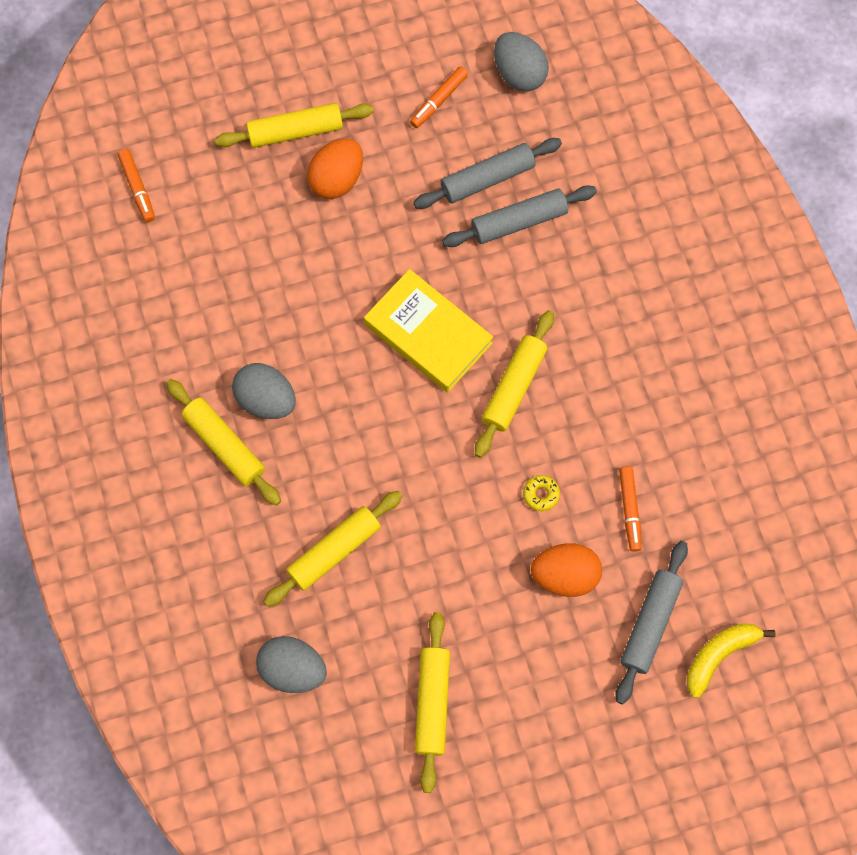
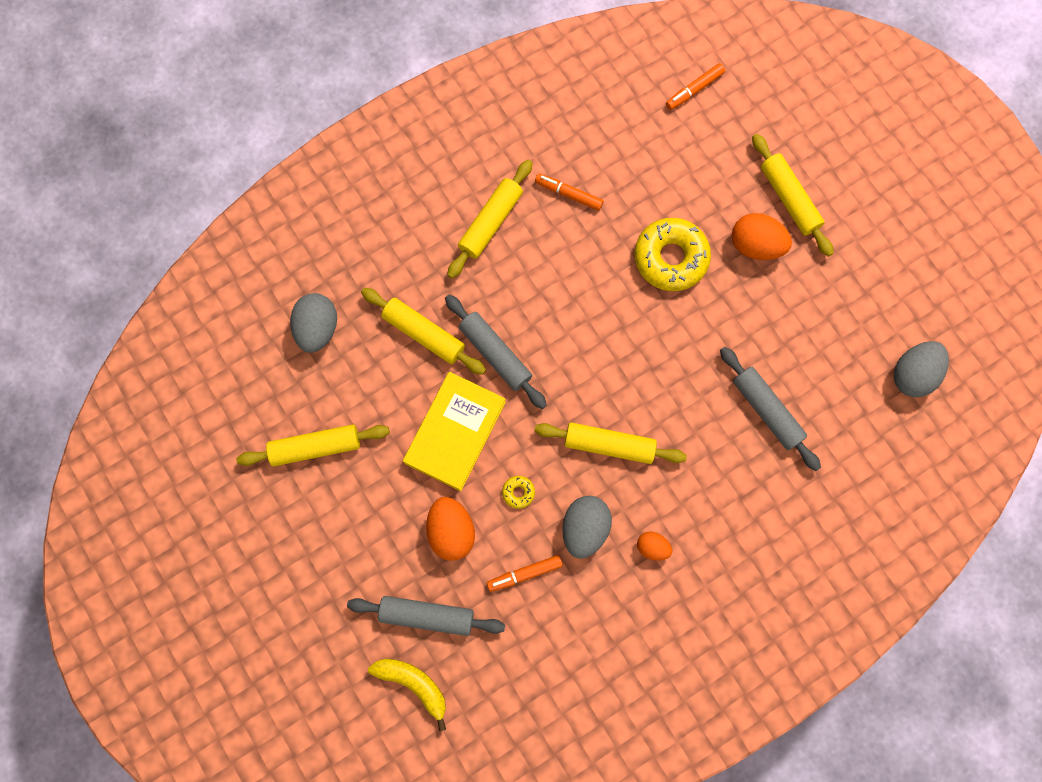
camera: 75 degrees right, 5 degrees up
(266, 400) = (539, 244): grey egg -> grey egg (584, 528)
(325, 268) = (670, 258): none -> yellow donut
(428, 334) = (636, 359): yellow book -> yellow book (455, 432)
(438, 100) = (860, 310): orange marker -> orange marker (568, 194)
(487, 179) = (798, 372): grey rolling pin -> grey rolling pin (495, 354)
(633, 374) = (652, 547): none -> orange egg

